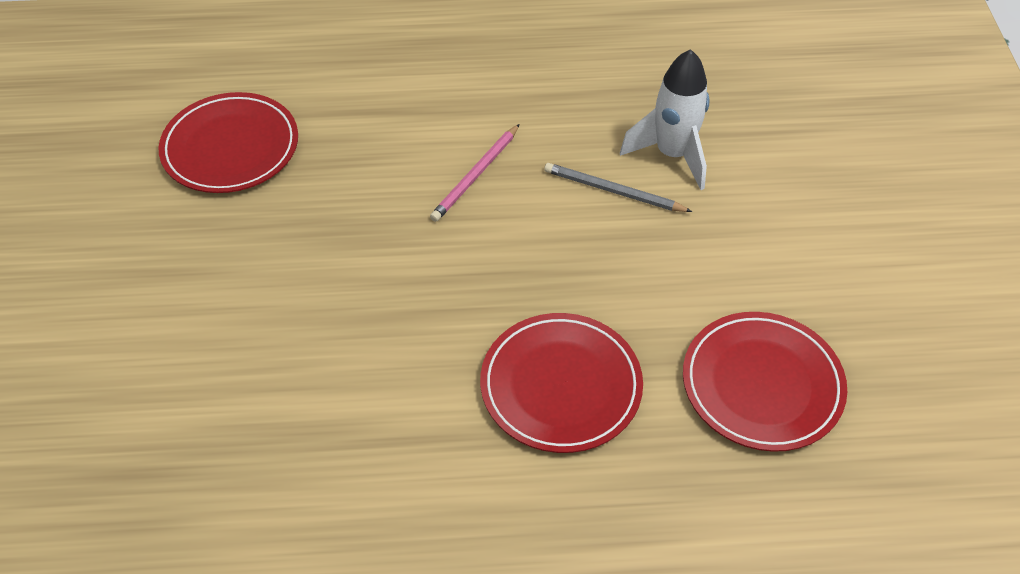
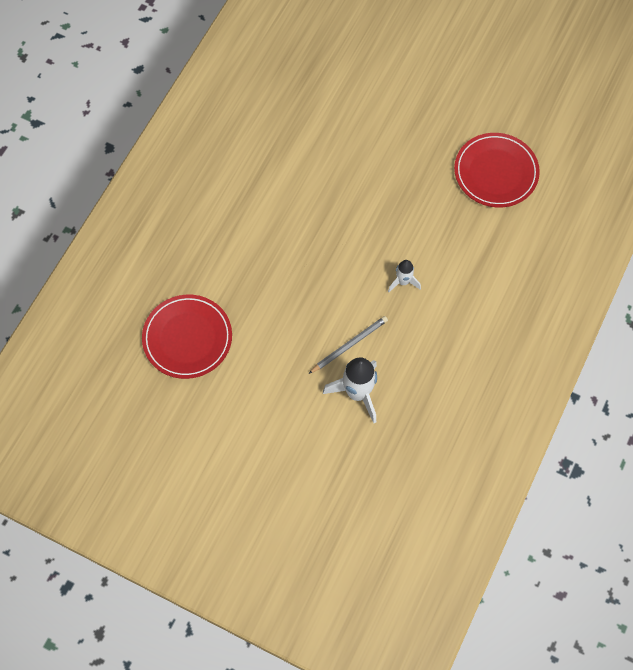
camera: 120 degrees right, 15 degrees up
(476, 175) = (403, 282): pink pencil -> white rocket
(561, 386) = (245, 250): red plate -> none

